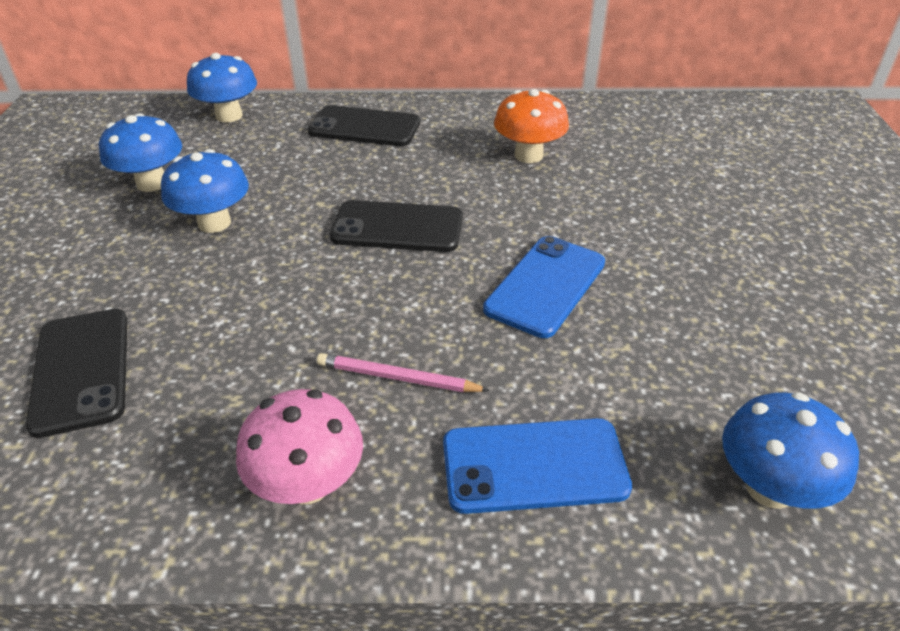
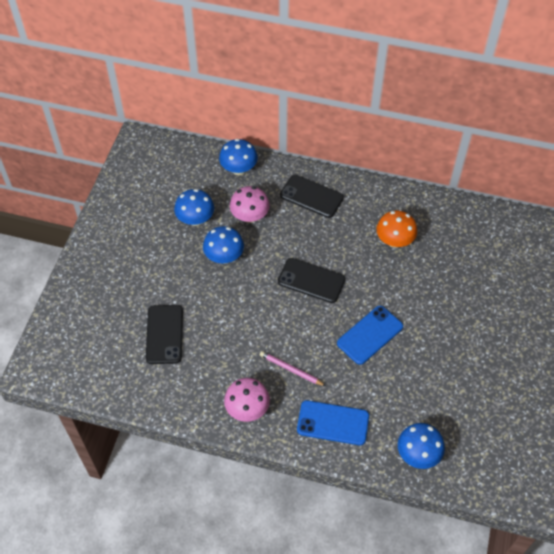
camera: 15 degrees right, 15 degrees up
(258, 165) = (250, 216): none -> pink mushroom

